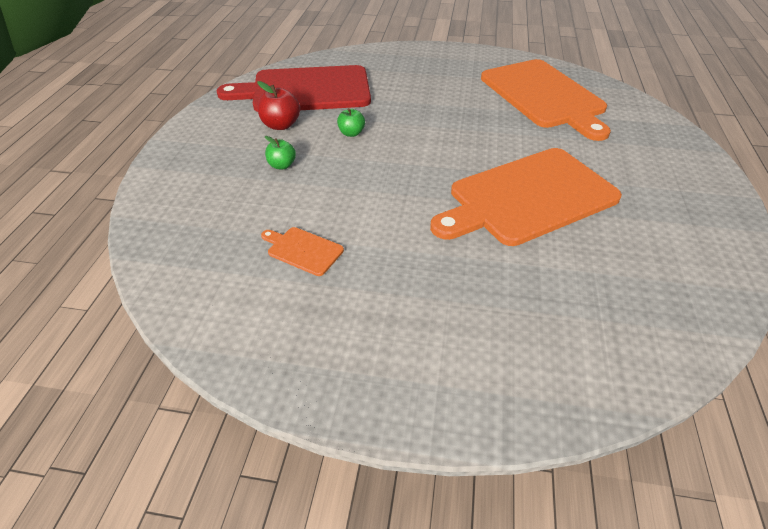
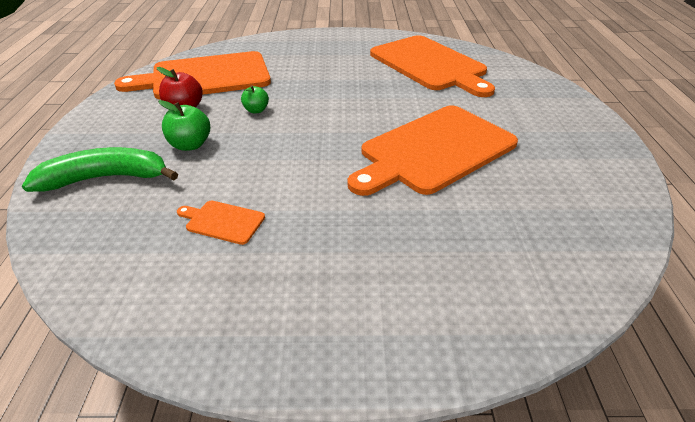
camera: 10 degrees left, 5 degrees down
(200, 192) = (106, 178): none -> green banana
(282, 165) = (190, 145): green apple -> green apple, size x1.52
(305, 90) = (205, 77): red cutting board -> orange cutting board

